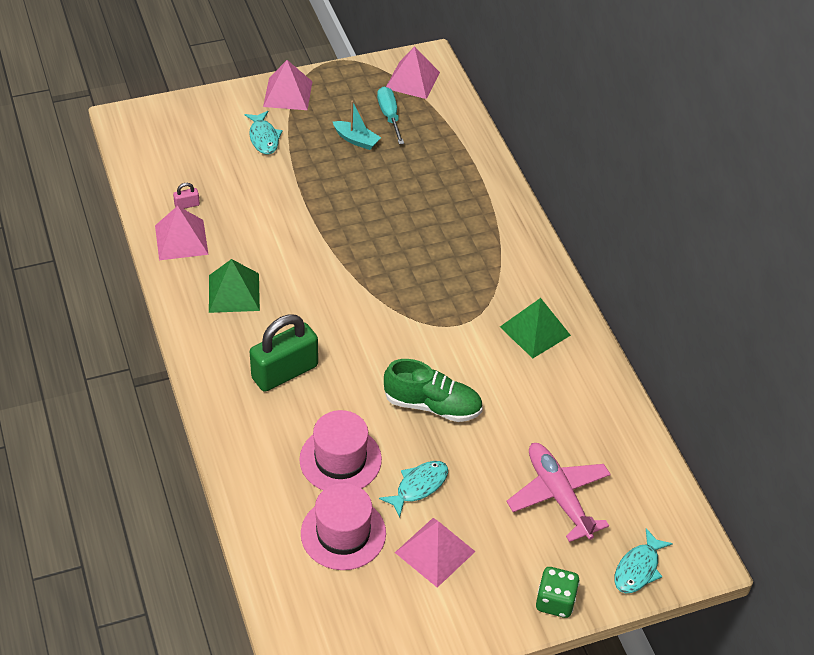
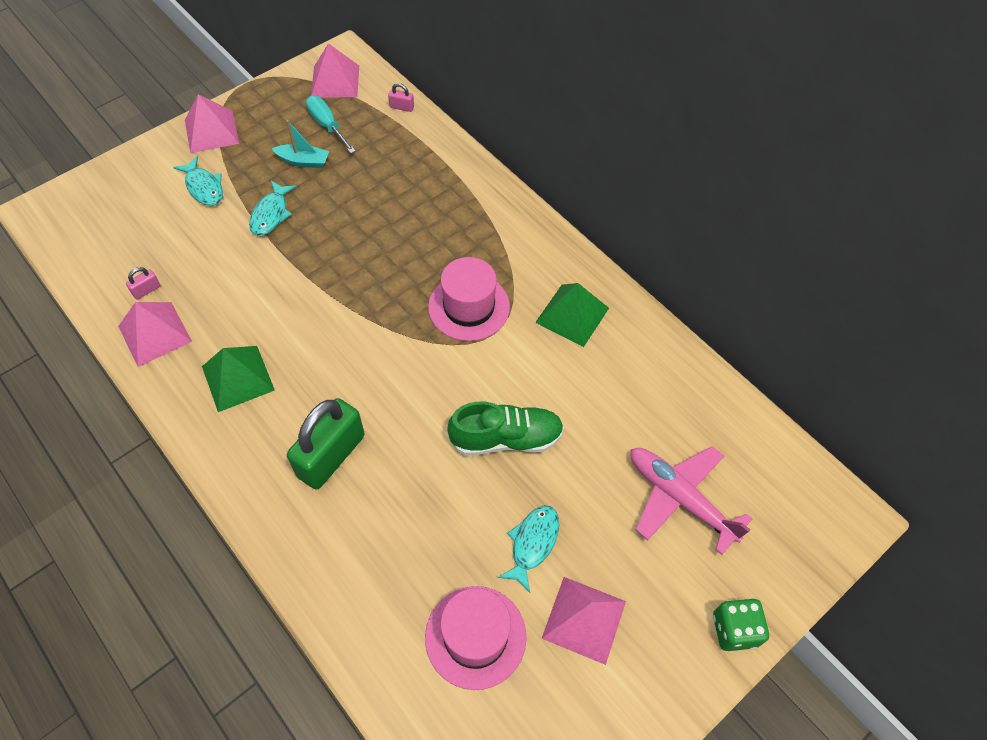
camera: 20 degrees left, 10 degrees up
(340, 459) = (435, 542): pink hat -> pink hat (469, 307)
(462, 118) = (402, 107): none -> pink padlock
(638, 569) = (797, 554): turquoise fish -> turquoise fish (271, 214)

